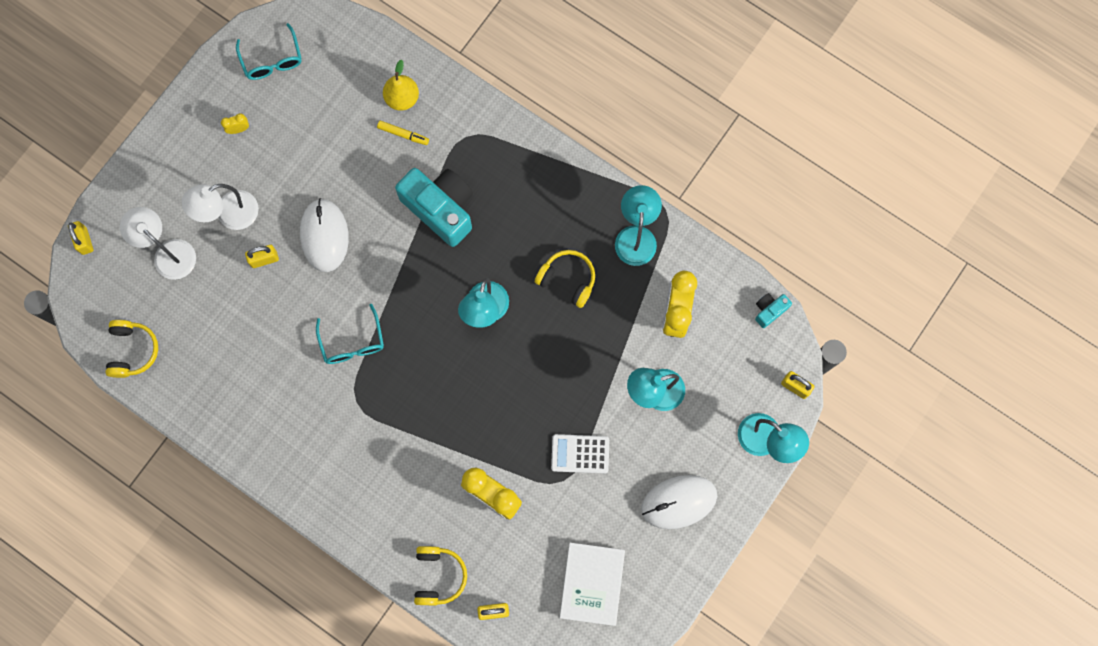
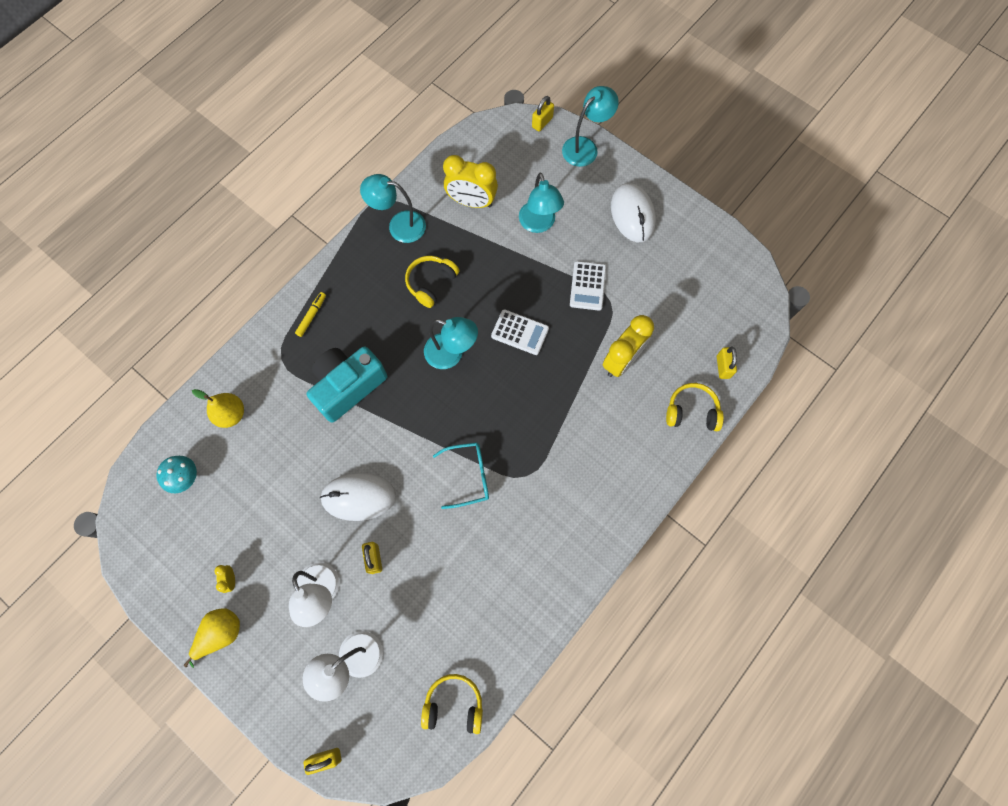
camera: 85 degrees left, 5 degrees down
(189, 129) = (221, 633): none -> yellow pear
(272, 60) = (163, 541): turquoise glasses -> none
(334, 68) = (185, 478): none -> turquoise mushroom
(403, 134) = (268, 415): yellow marker -> yellow marker (311, 316)
(516, 382) = (520, 332): none -> white calculator
(592, 584) = (700, 286): white book -> none
(769, 310) = (477, 133): turquoise camera -> none

